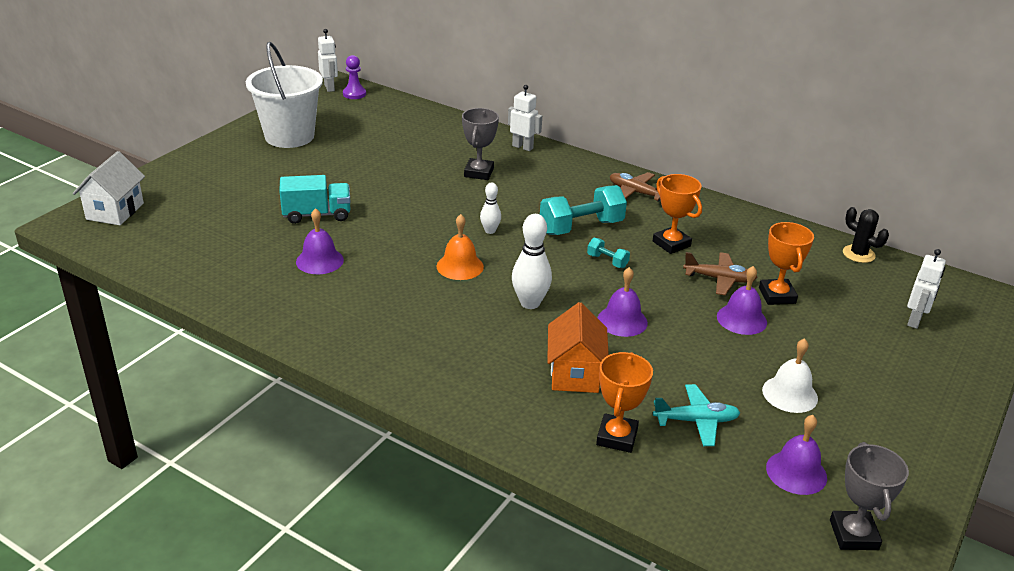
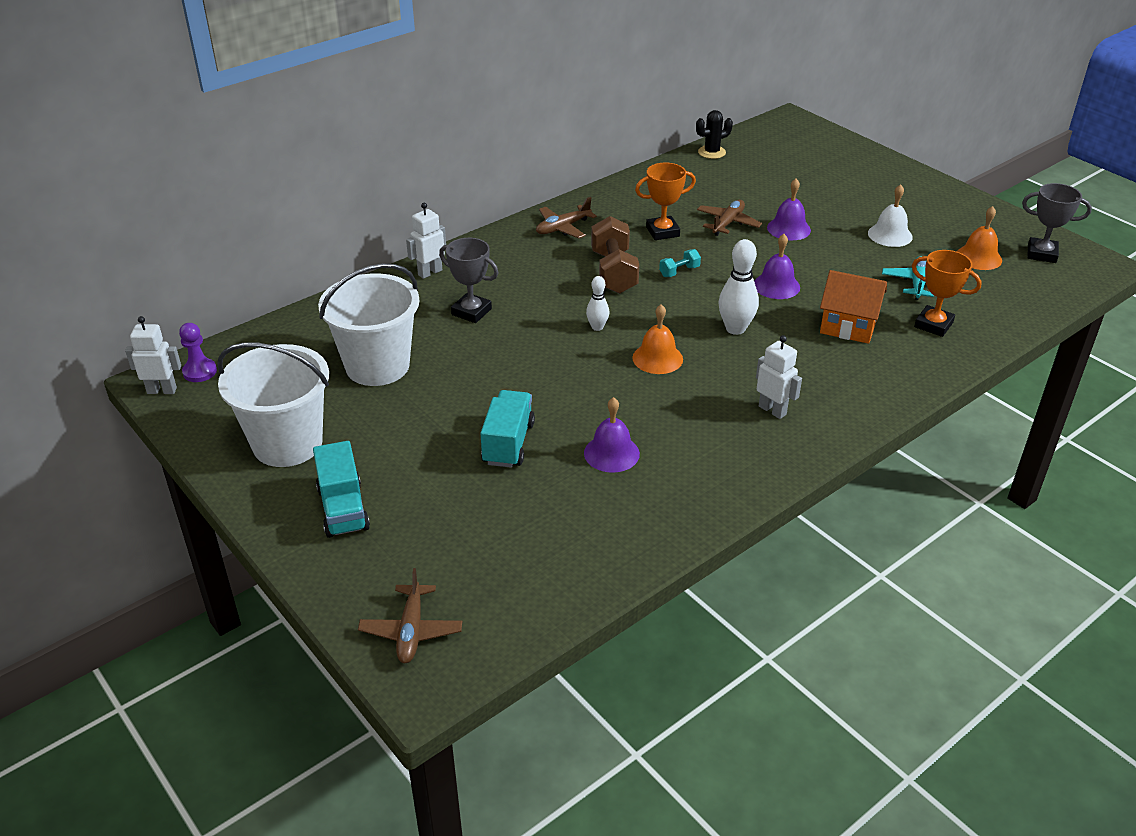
camera: 70 degrees left, 5 degrees up
(115, 211) = (411, 631): white house -> brown plane
(228, 167) = (343, 509): none -> turquoise truck
(389, 149) = (377, 366): none -> white bucket
(581, 227) = (613, 272): turquoise dumbbell -> brown dumbbell
(777, 295) = (760, 204): orange trophy -> none
(796, 472) = (978, 257): purple bell -> orange bell
(915, 321) = (809, 158): white robot -> white robot (772, 410)

